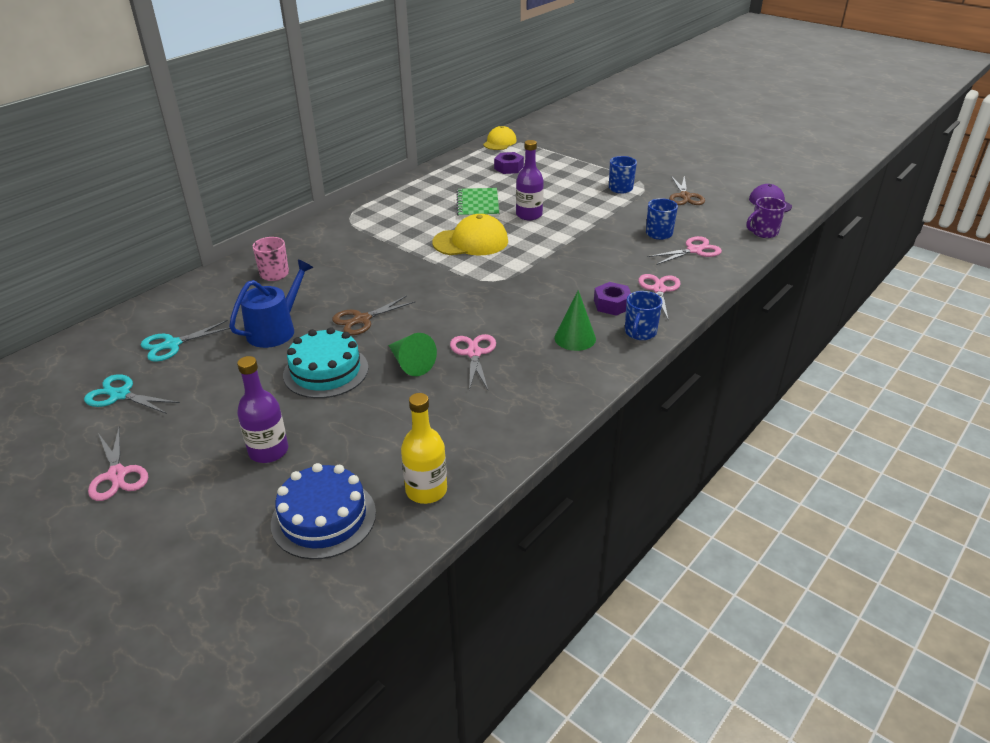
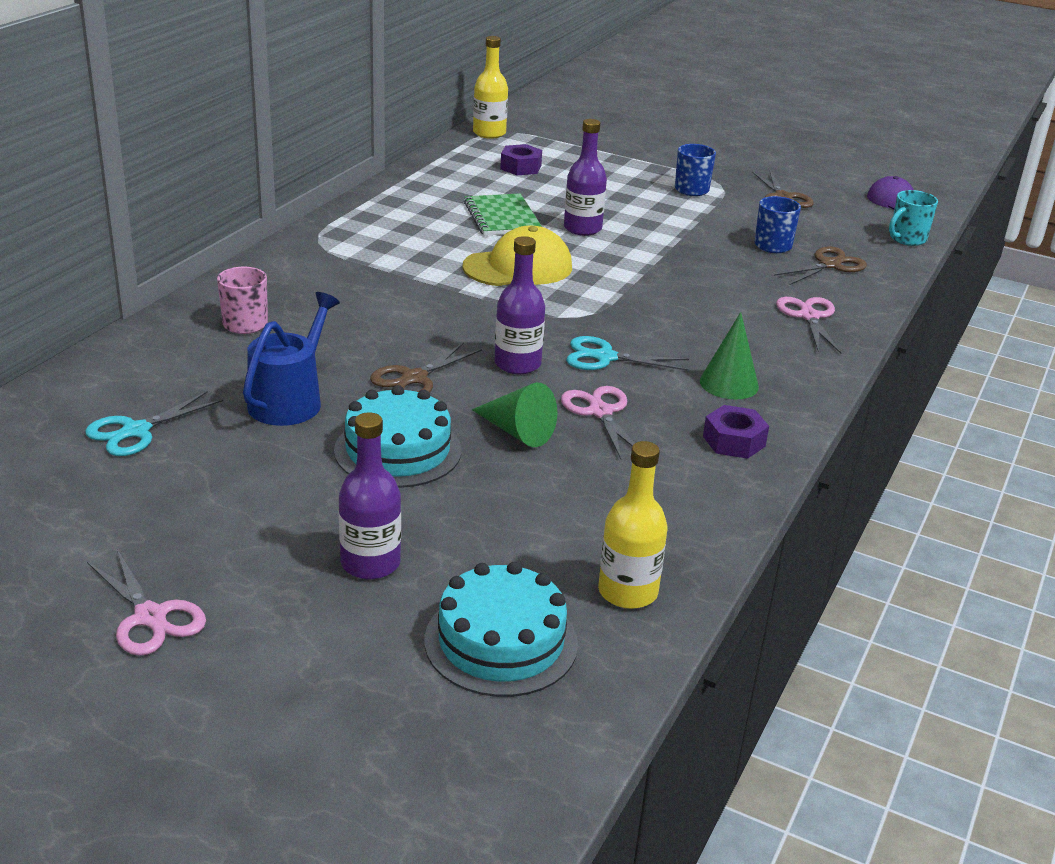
camera: 15 degrees left, 5 degrees down
(120, 395) = (90, 507): turquoise scissors -> turquoise scissors (605, 357)
(323, 518) = (501, 642): blue cake -> turquoise cake
(435, 313) = (517, 364): none -> purple bottle
(499, 142) = (489, 133): yellow cap -> yellow bottle
(612, 304) = (756, 338): purple nut -> purple nut (734, 441)
(640, 332) = (811, 371): blue mug -> none
(694, 250) = (830, 265): pink scissors -> brown scissors
(763, 232) = (907, 239): purple mug -> turquoise mug

